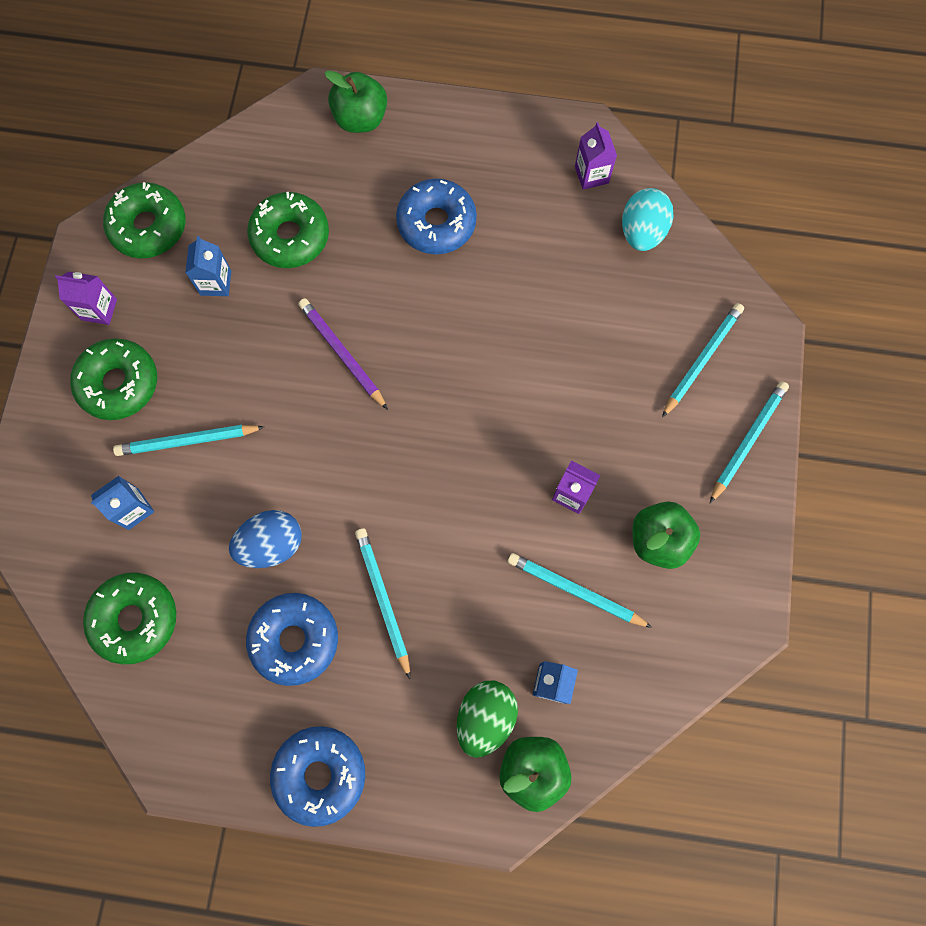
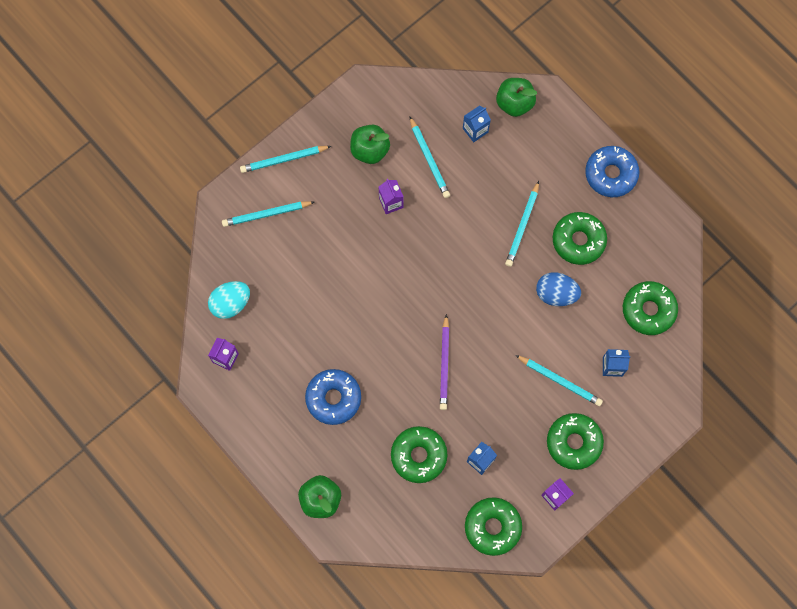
camera: 140 degrees left, 0 degrees up
(294, 639) = (578, 241): blue donut -> green donut
(485, 717) = (517, 140): green egg -> none

